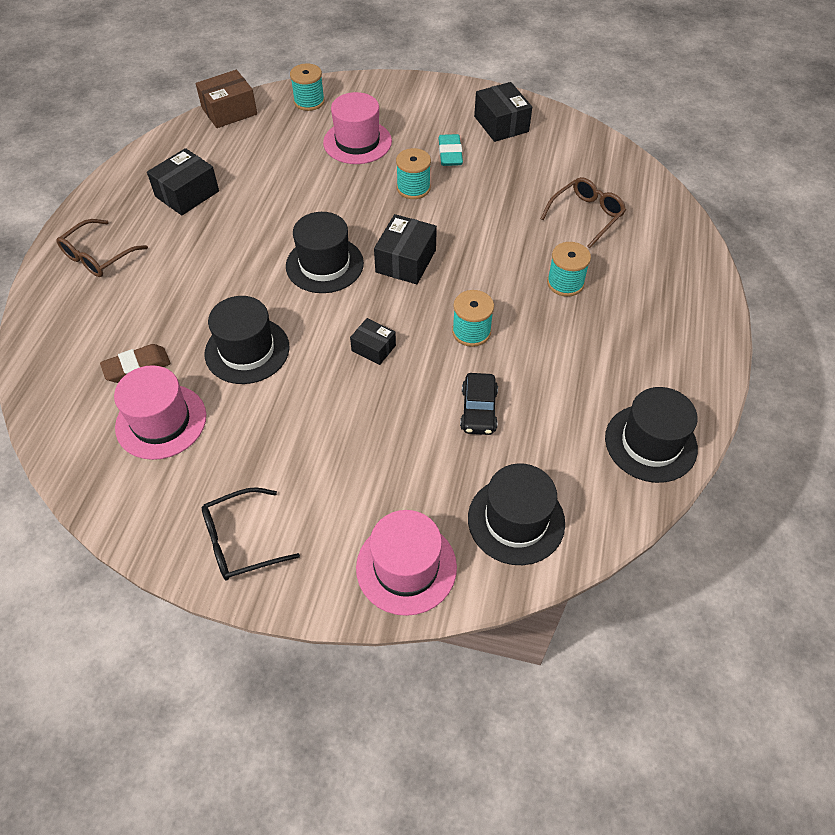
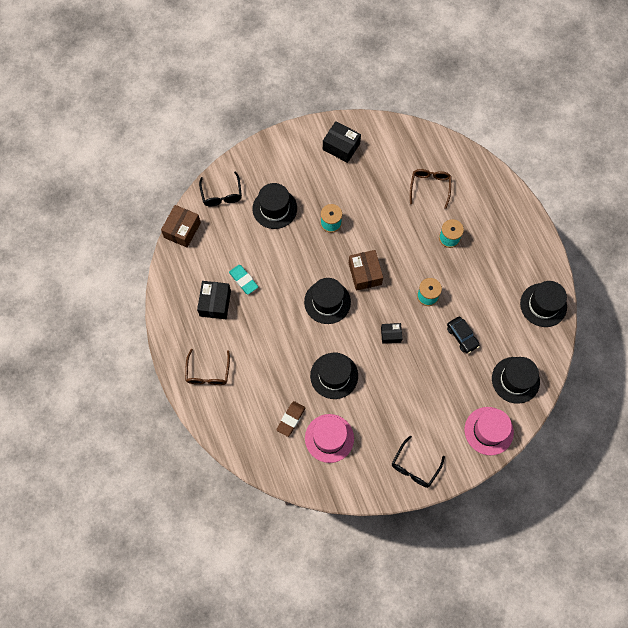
camera: 35 degrees left, 15 degrees up
(309, 101) = (221, 194): turquoise spool -> black glasses
(357, 142) = (274, 208): pink hat -> black hat
(406, 261) = (365, 274): black box -> brown box
(450, 154) = (331, 186): turquoise eraser -> turquoise eraser (243, 280)

